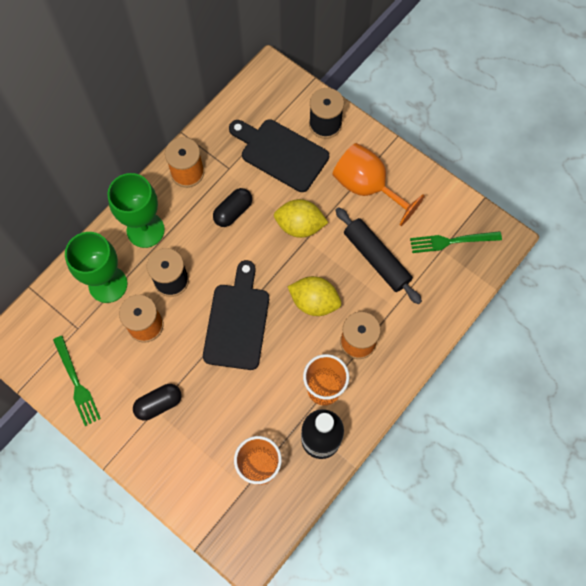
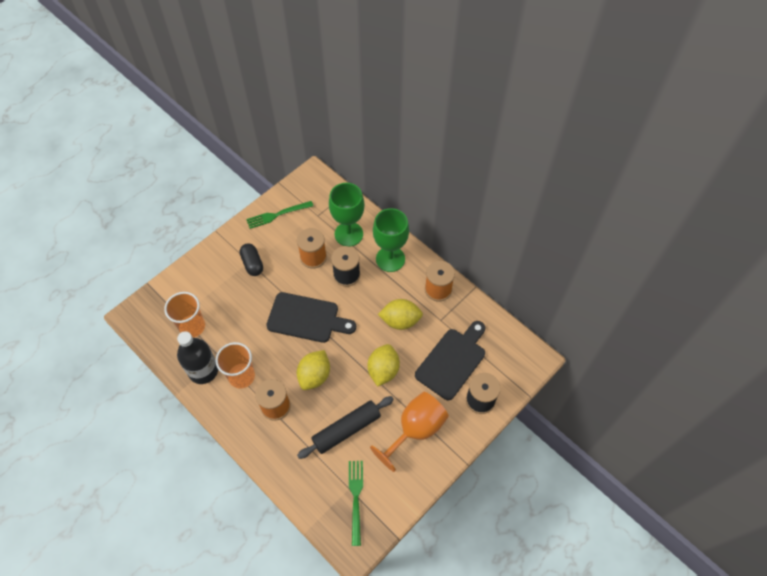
camera: 95 degrees right, 10 degrees down
(233, 212) = (400, 321): black capsule -> yellow lemon

